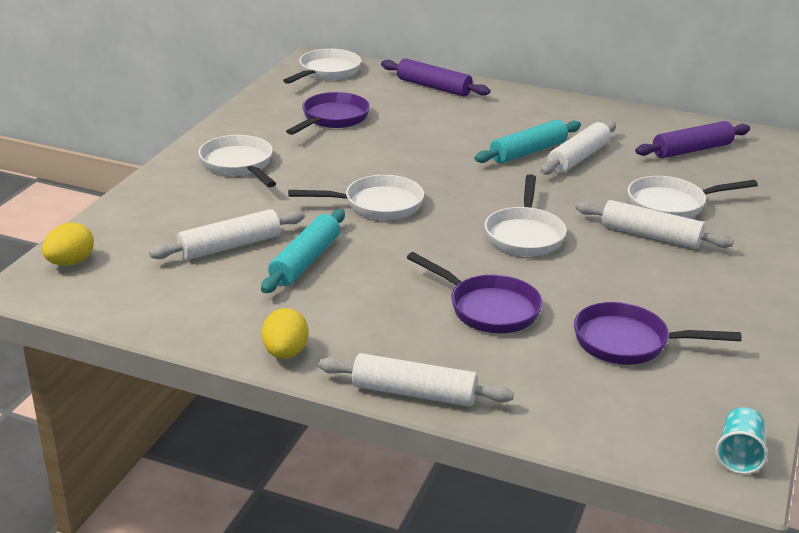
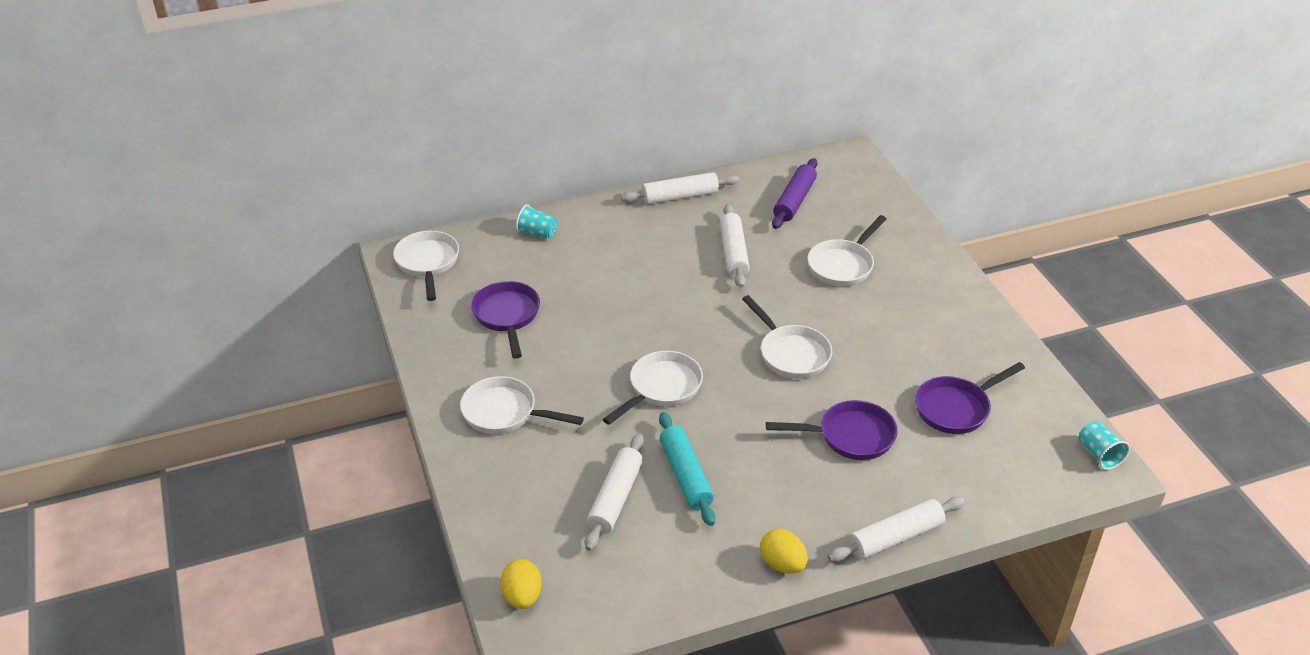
camera: 40 degrees left, 10 degrees up
(434, 87) = (537, 233): purple rolling pin -> turquoise cup
(528, 152) = (694, 267): turquoise rolling pin -> none
(650, 235) = (863, 304): white rolling pin -> white rolling pin (680, 196)

